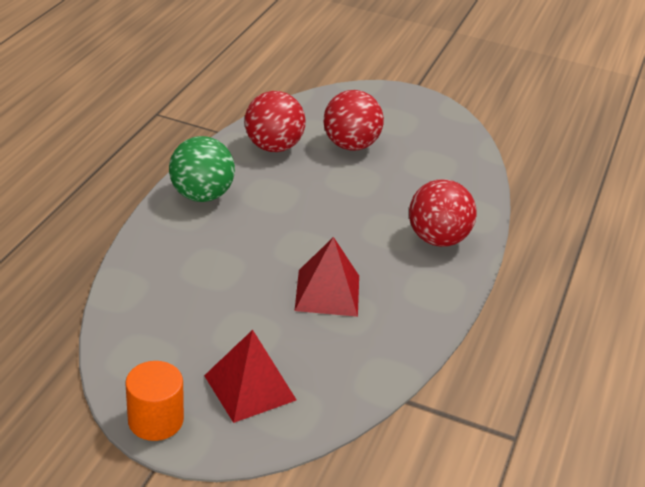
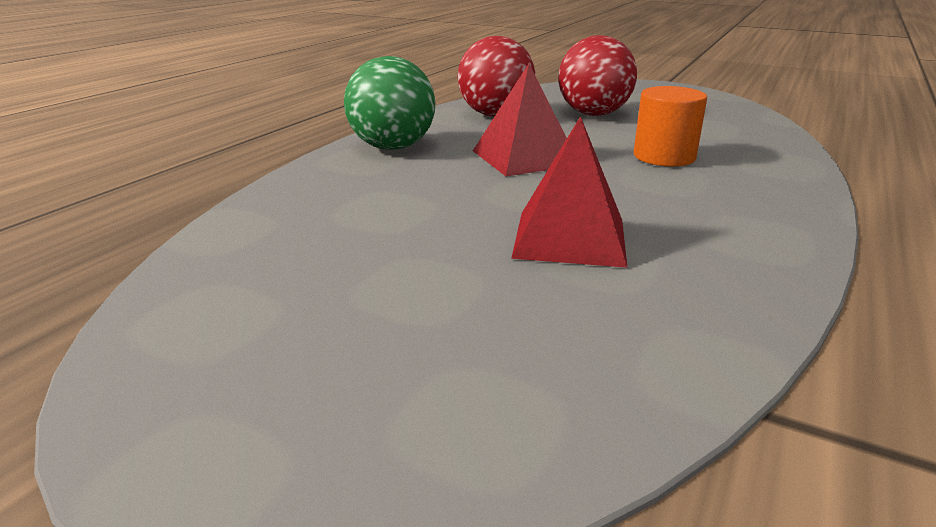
camera: 10 degrees right, 10 degrees down
(155, 420) = (166, 433): orange cylinder -> orange cylinder (664, 157)
(249, 387) = (404, 373): red pyramid -> red pyramid (524, 157)
(437, 239) = (739, 185): red ball -> none

